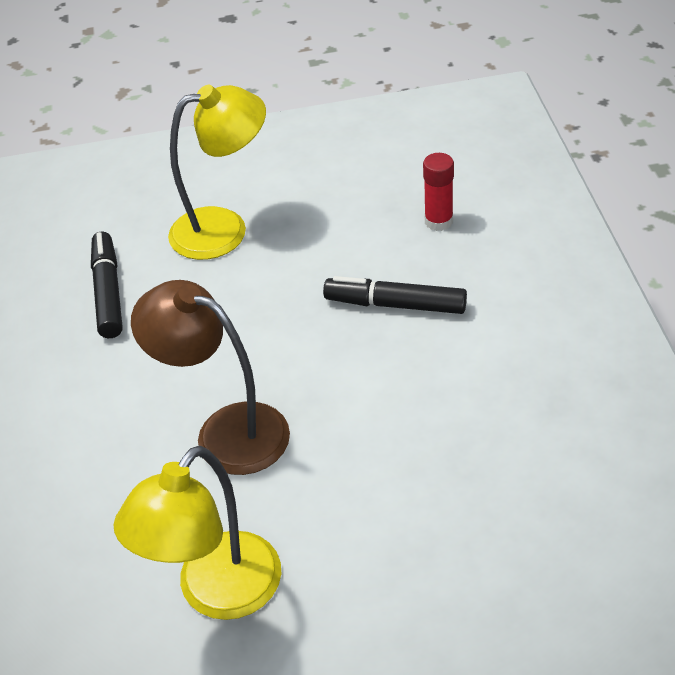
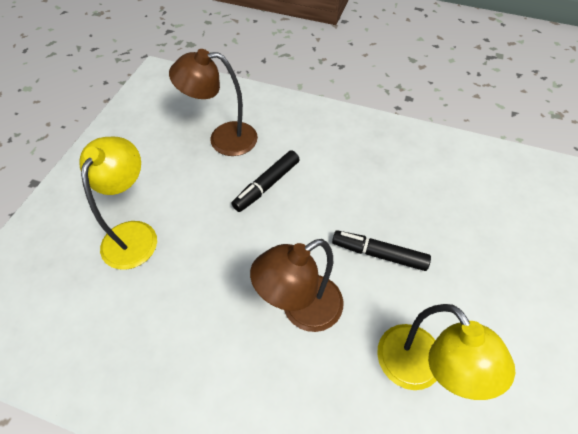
camera: 65 degrees left, 10 degrees up
(108, 292) = (128, 326): black marker -> black marker (379, 254)
(438, 221) = (223, 139): red glue stick -> brown lamp

